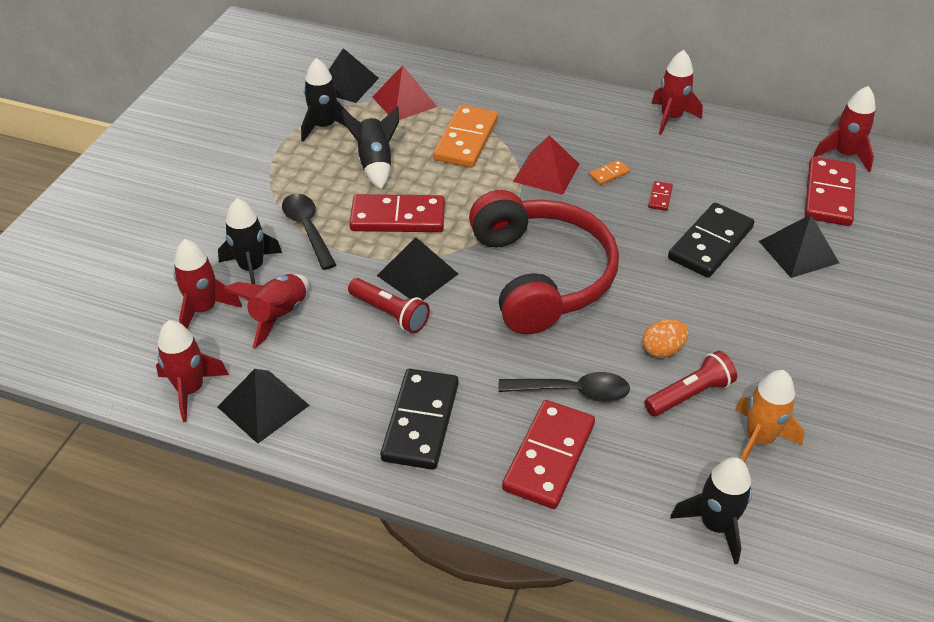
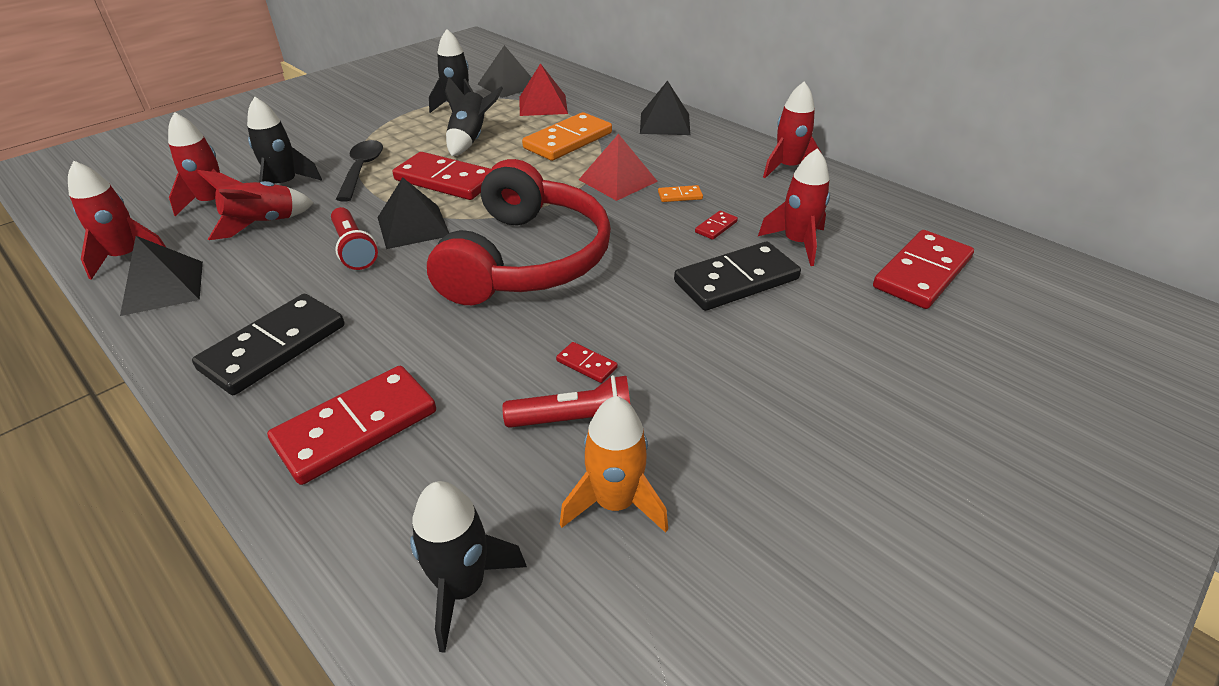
camera: 25 degrees right, 5 degrees down
(572, 391) = (449, 372): black spoon -> none
(662, 350) = (586, 364): orange egg -> red domino
(798, 252) = (838, 317): black pyramid -> black pyramid (665, 123)
(844, 155) = (971, 242): red rocket -> red rocket (797, 243)

